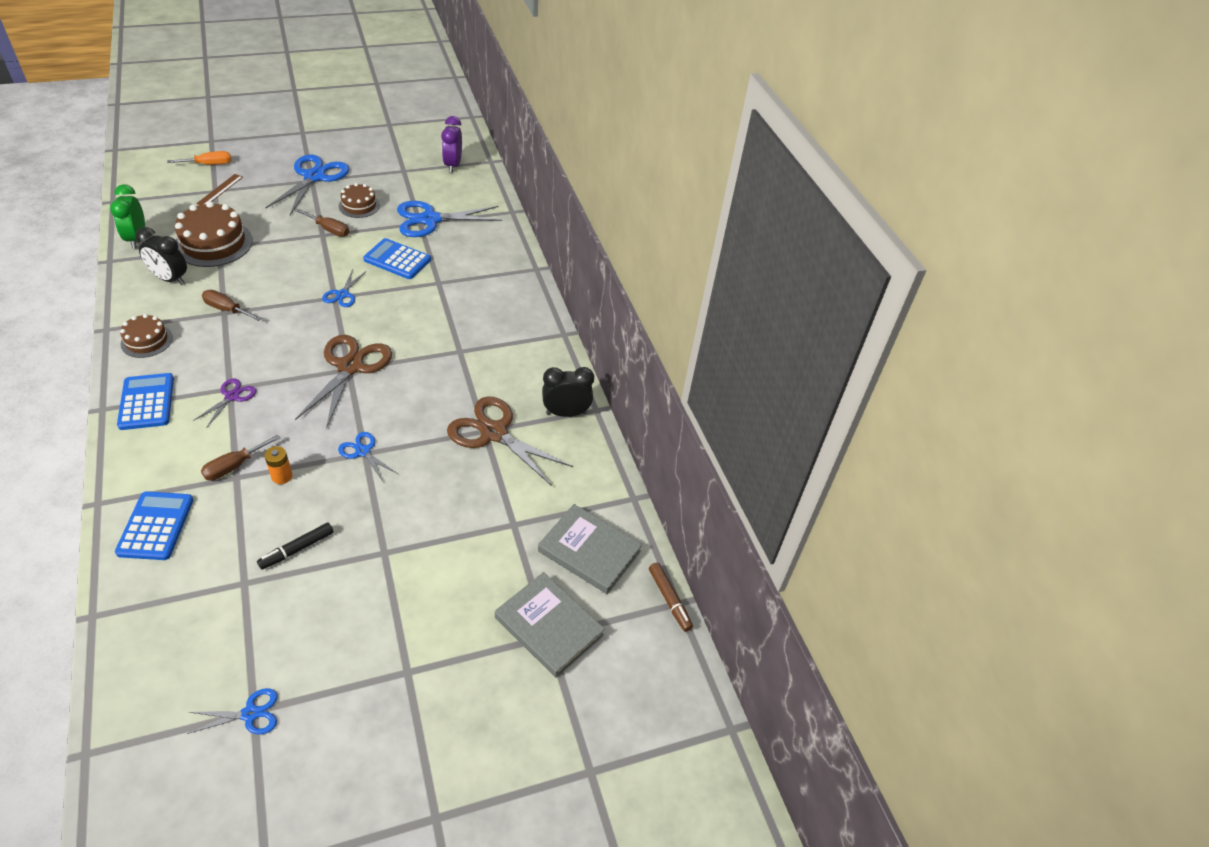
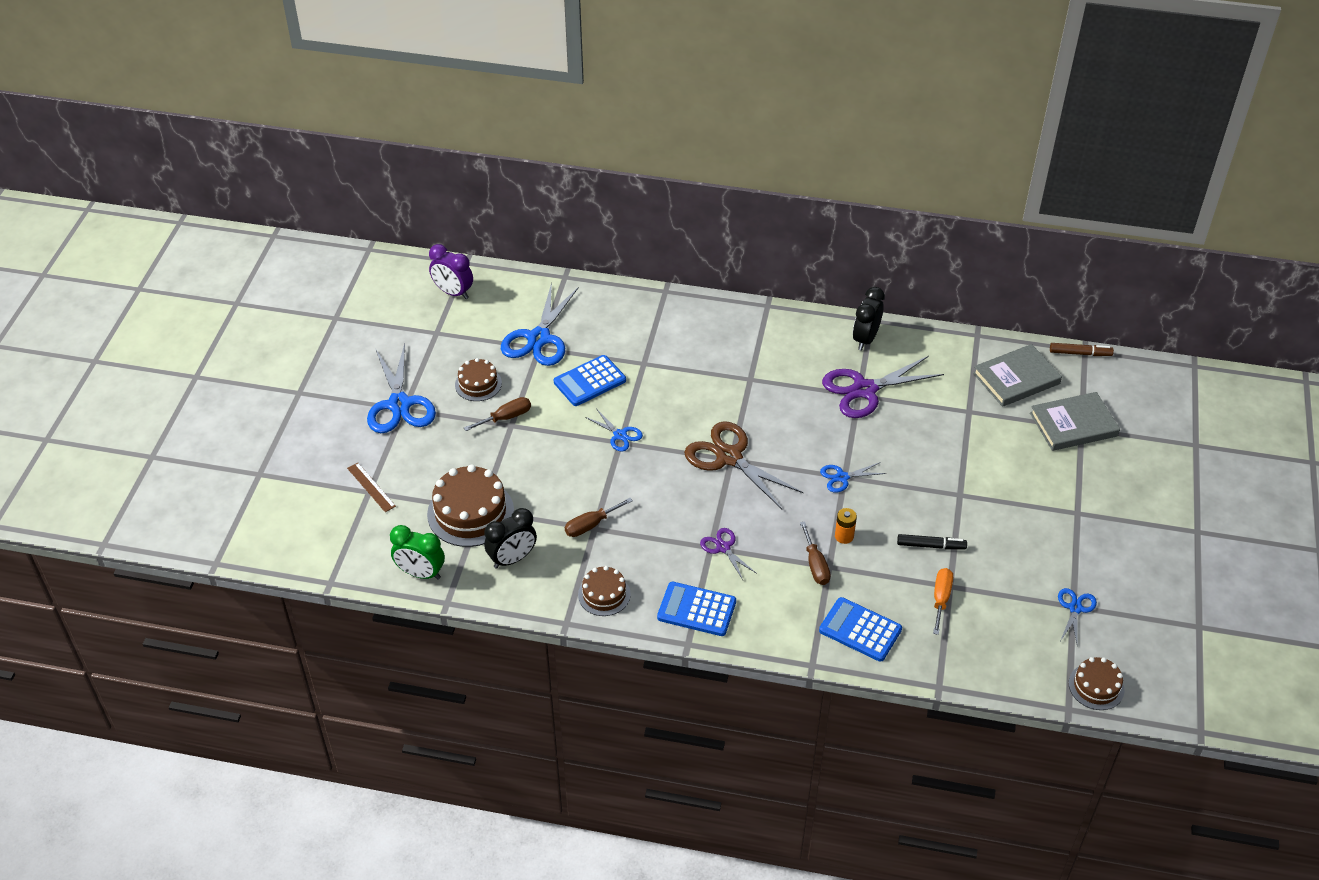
camera: 55 degrees left, 0 degrees up
(128, 773) = (1096, 686): none -> brown cake
(209, 164) = (311, 485): orange screwdriver -> orange screwdriver (941, 599)
(297, 549) = (931, 546): black marker -> black marker turned 75 degrees counterclockwise
(314, 177) = (399, 404): blue scissors -> blue scissors turned 150 degrees counterclockwise
(494, 432) = (864, 390): brown scissors -> purple scissors

